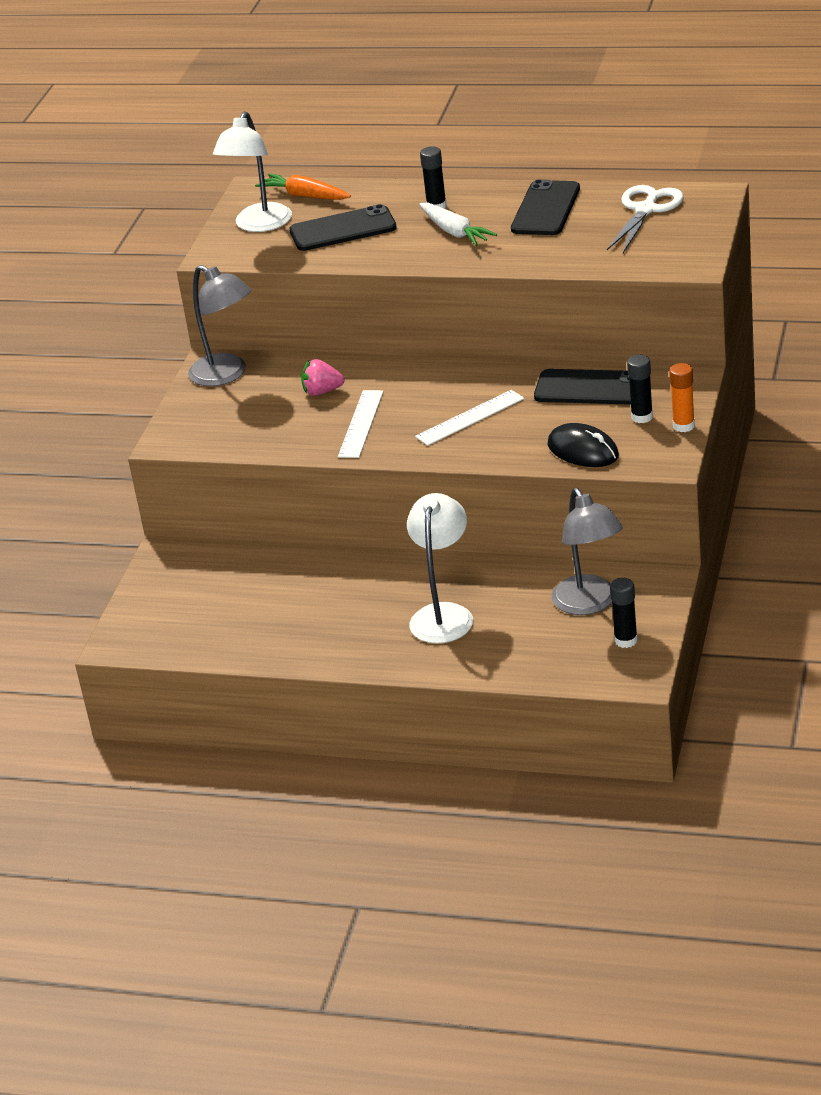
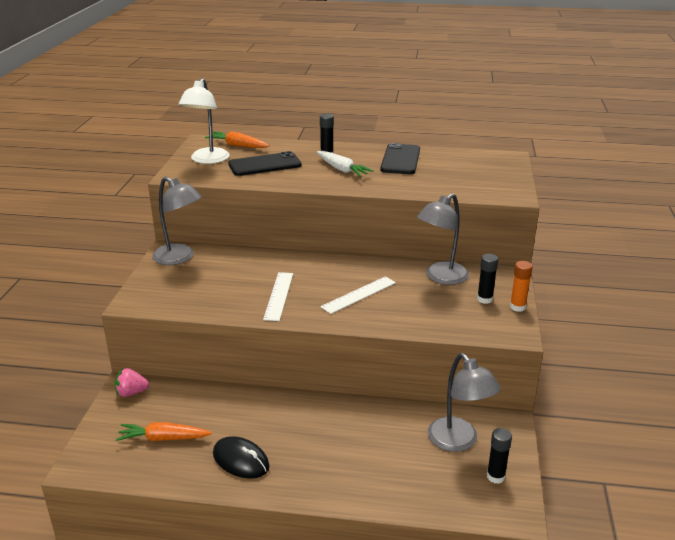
camera: 10 degrees left, 5 degrees down
(217, 611) = (163, 438): none -> orange carrot
(322, 392) = (249, 272): pink strawberry -> pink strawberry (131, 393)
(443, 614) = (345, 447): white lamp -> none
(583, 450) = (448, 322): black mouse -> black mouse (241, 460)
(590, 388) = (441, 277): black phone -> grey lamp
(646, 210) = (468, 163): white scissors -> none

